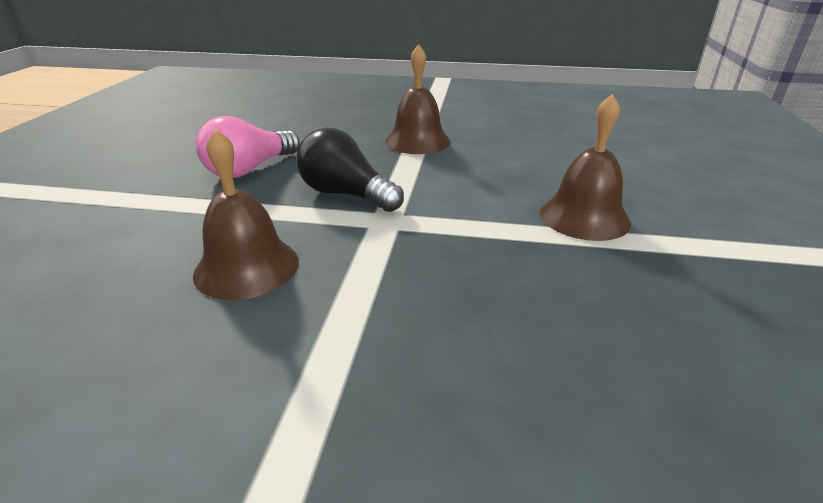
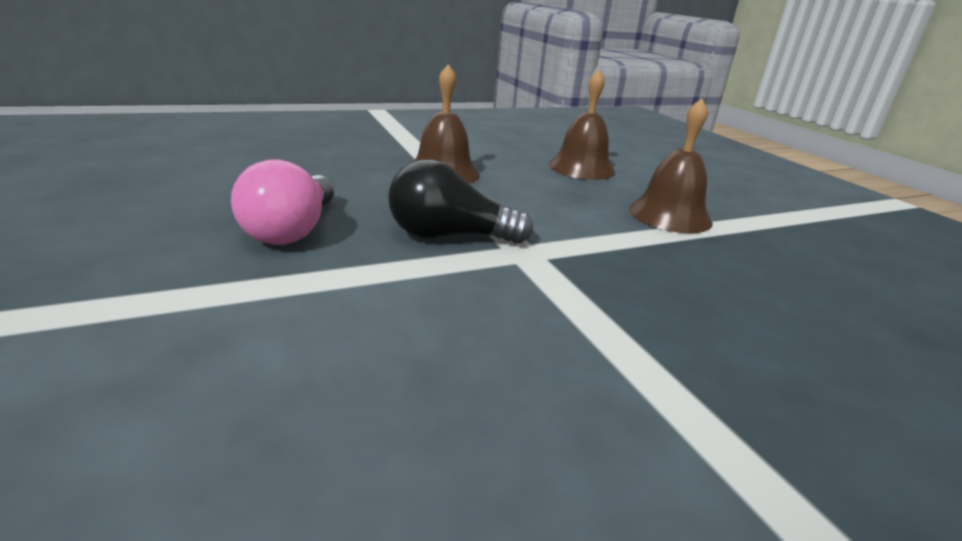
camera: 35 degrees left, 5 degrees down
(247, 267) = (457, 336): brown bell -> brown bell (581, 168)

